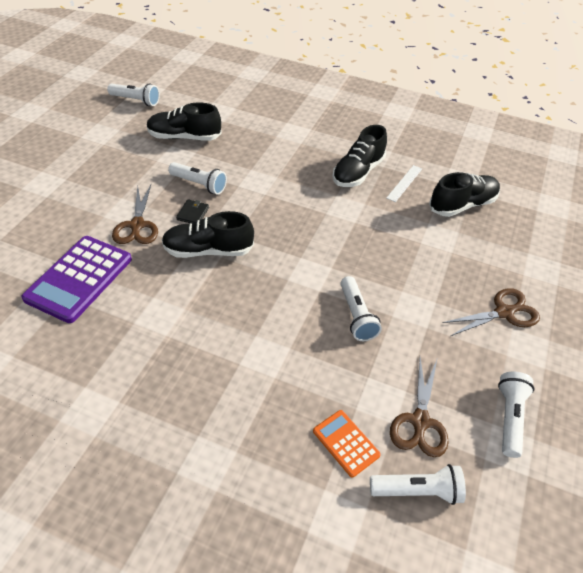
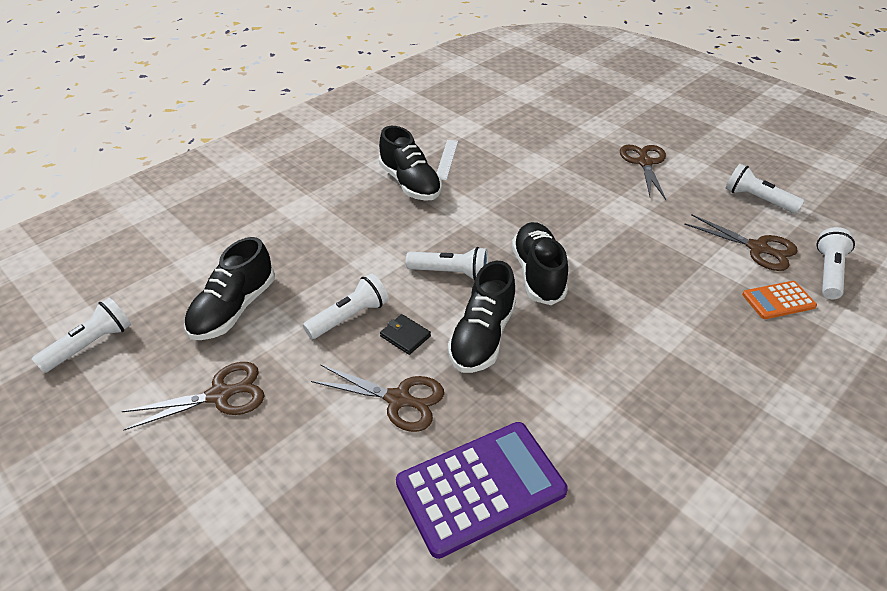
camera: 65 degrees left, 5 degrees down
(79, 279) = (480, 487): purple calculator -> purple calculator turned 75 degrees counterclockwise
(117, 156) = (220, 395): none -> brown scissors
(356, 316) = (625, 248): white flashlight -> white flashlight (450, 273)
(404, 183) = (447, 159): white ruler -> white ruler turned 45 degrees clockwise
(462, 205) = (499, 137): black shoe -> black shoe (538, 274)

